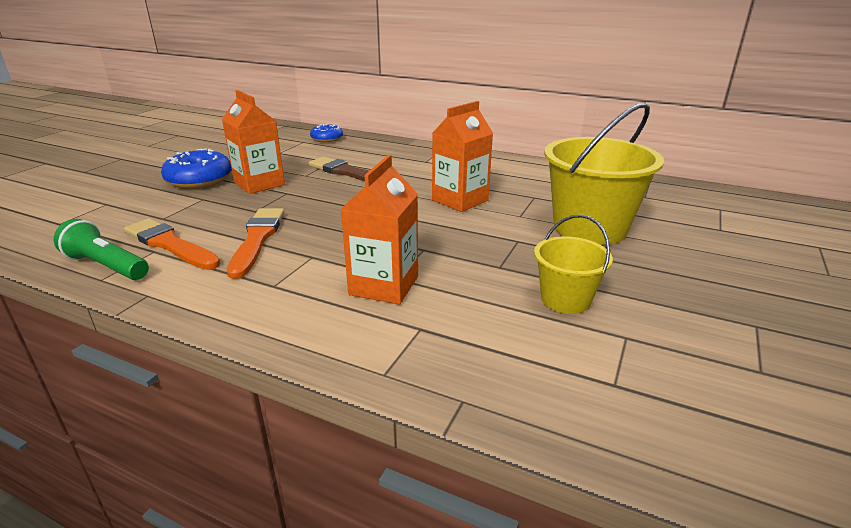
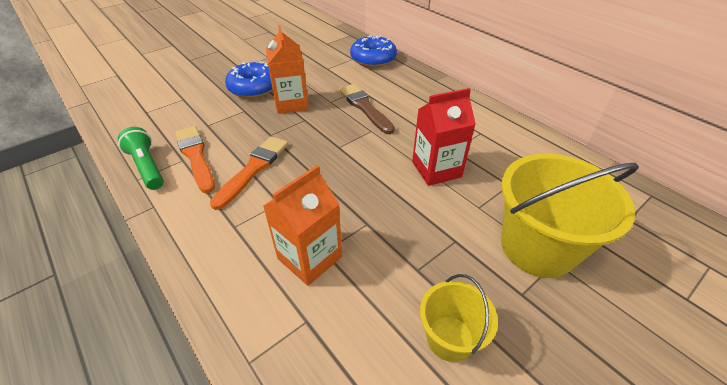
camera: 25 degrees right, 15 degrees up
(327, 139) = (373, 59): blue donut -> blue donut, size x1.66
(460, 200) = (436, 169): orange carton -> red carton

